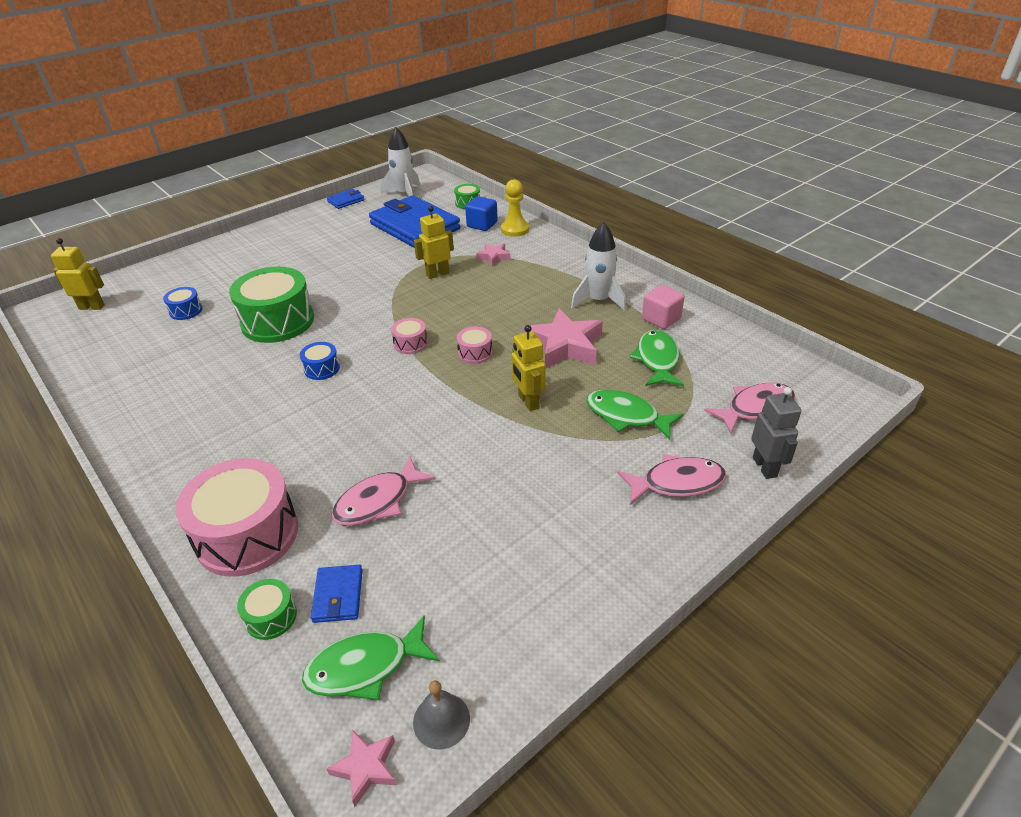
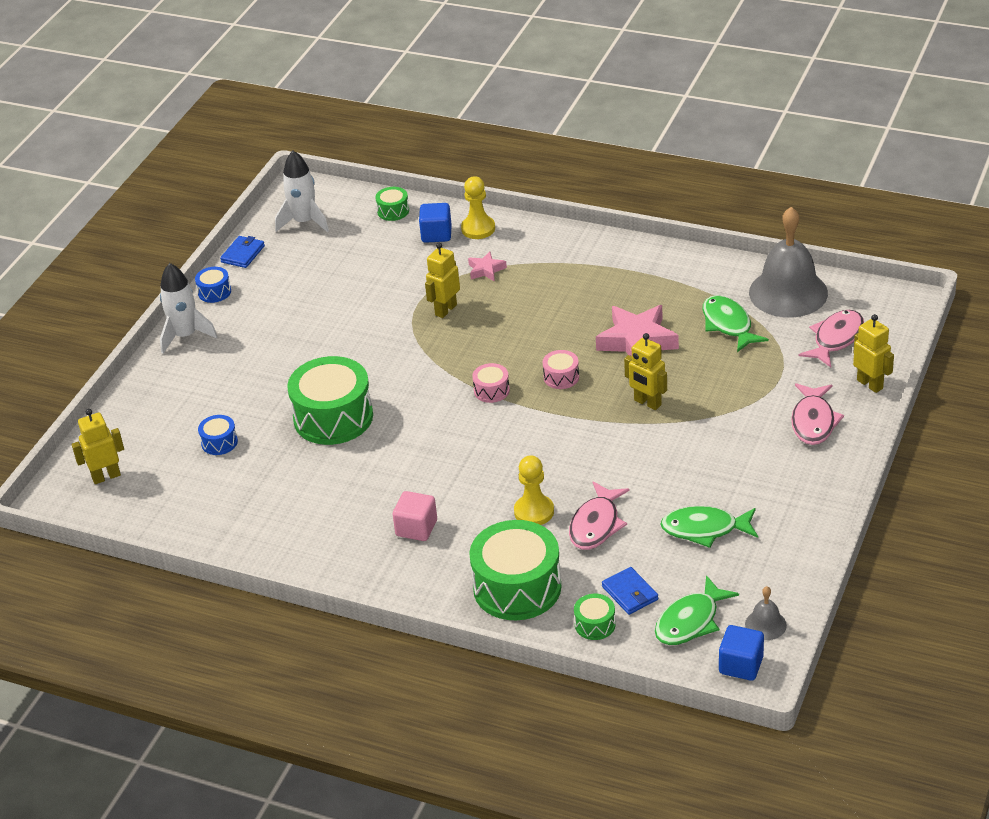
camera: 25 degrees left, 0 degrees up
(247, 534) = (517, 587): pink drum -> green drum
(322, 368) = (431, 444): blue drum -> blue drum (214, 292)
(338, 463) = (534, 512): none -> yellow pawn
(366, 768) = (741, 665): pink star -> blue cube
(415, 226) = (362, 261): blue wallet -> none
(598, 300) = (632, 283): white rocket -> white rocket (185, 336)
(626, 416) = (738, 384): green fish -> green fish (705, 529)
(661, 319) = (704, 283): pink cube -> pink cube (416, 528)
(677, 483) = (813, 421): pink fish -> pink fish turned 135 degrees clockwise
(734, 351) = (788, 292): none -> grey bell
(765, 467) = (870, 384): grey robot -> yellow robot

